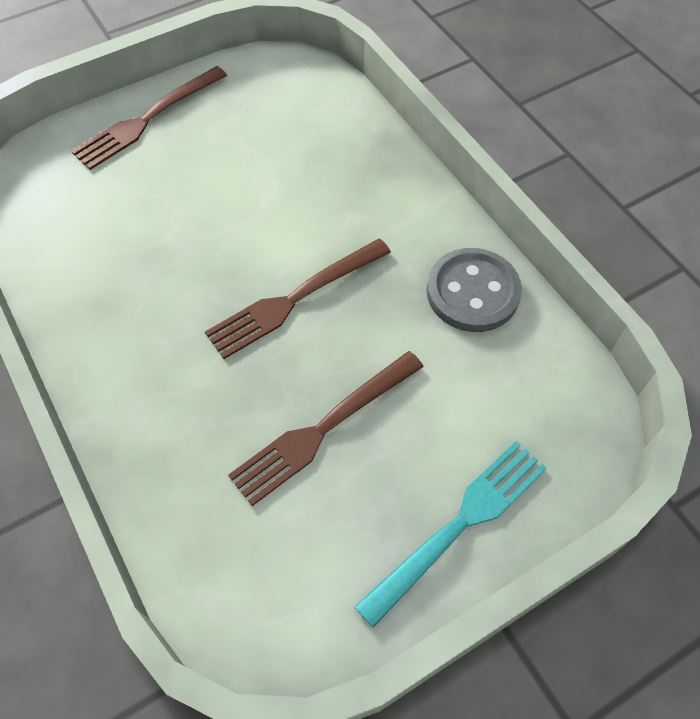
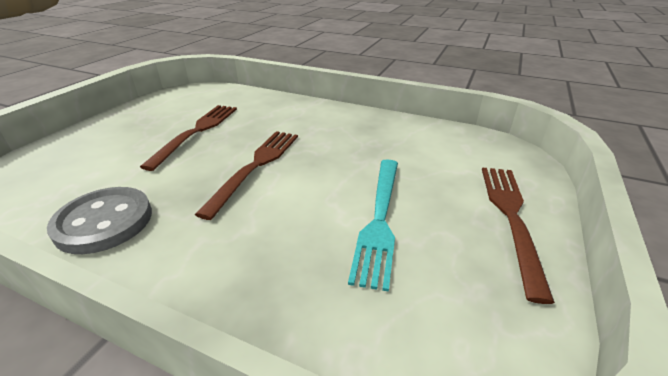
camera: 145 degrees right, 25 degrees down
(460, 523) = (101, 130): turquoise fork -> turquoise fork (379, 220)

